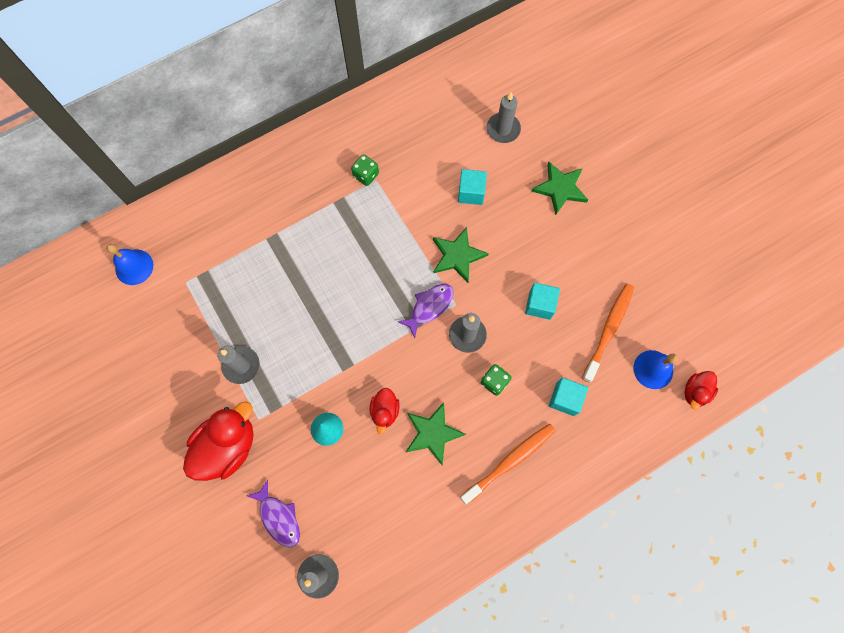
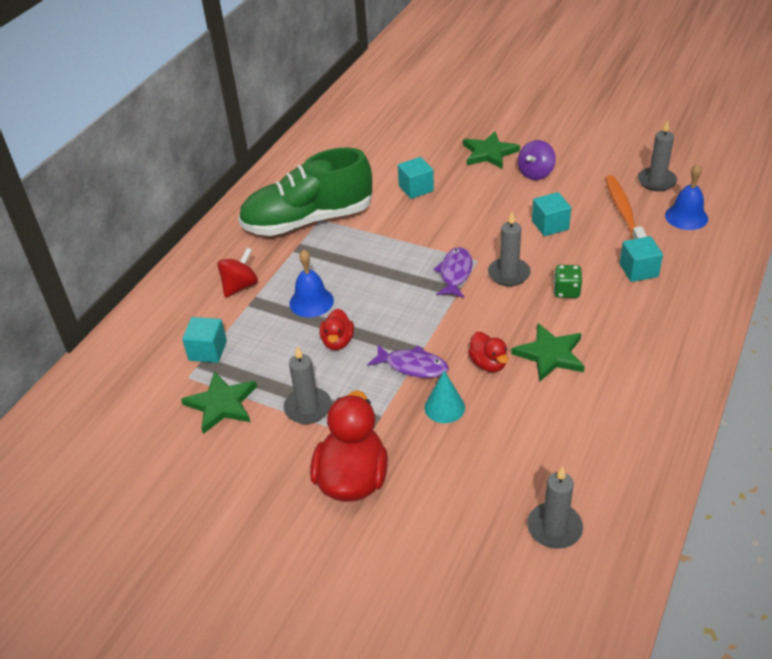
camera: 30 degrees left, 30 degrees down
(134, 267) = (117, 394): blue bell -> blue bell (311, 302)
(212, 266) = (208, 351): none -> turquoise cube
(273, 215) = (240, 286): none -> red spinning top
(279, 517) = (464, 505): purple fish -> purple fish (413, 366)
(366, 175) = (308, 220): green dice -> green shoe
(457, 256) = (445, 230): green star -> green star (221, 404)
(503, 129) = (404, 142): grey candle -> grey candle (656, 181)
(510, 461) = (640, 335): orange toothbrush -> none
(577, 238) = (535, 173): none -> purple spinning top
(695, 392) = (734, 213): red duck -> red duck (337, 341)

